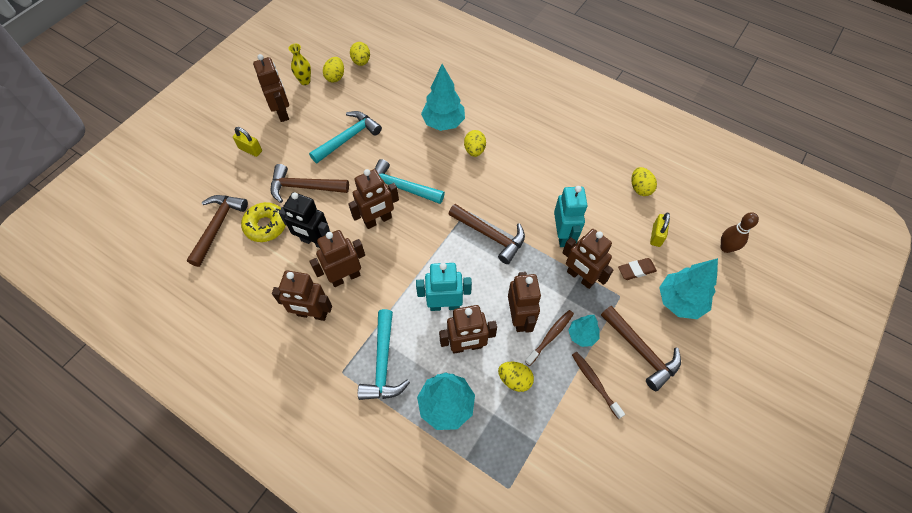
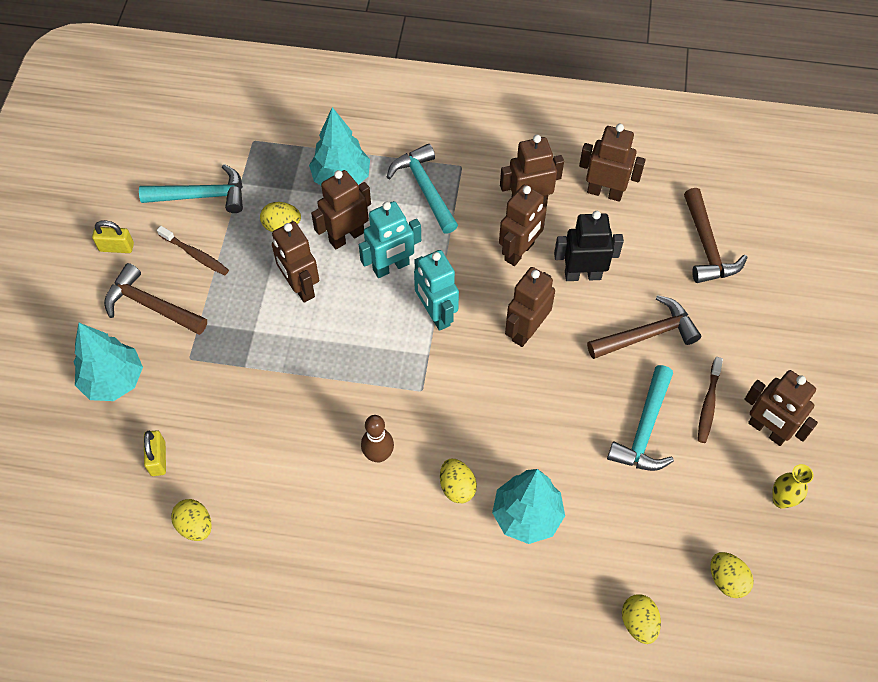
camera: 155 degrees right, 0 degrees up
(250, 149) = (758, 355): yellow padlock -> yellow padlock (116, 247)
(266, 225) = (653, 269): yellow donut -> none
(335, 77) = (743, 529): yellow egg -> yellow egg (638, 623)
(400, 188) = (525, 385): turquoise hammer -> turquoise hammer (202, 196)
(490, 235) = (376, 369): brown hammer -> none
(550, 336) = (258, 281): brown toothbrush -> brown toothbrush (708, 404)
(563, 235) = (283, 408): turquoise robot -> turquoise robot (435, 314)
(580, 277) = (244, 361): brown robot -> brown robot (605, 192)
(582, 335) = (223, 296): turquoise tree -> none
(636, 270) = (176, 399): brown eraser -> none
(726, 248) = (60, 479): brown bowling pin -> brown bowling pin (378, 455)

